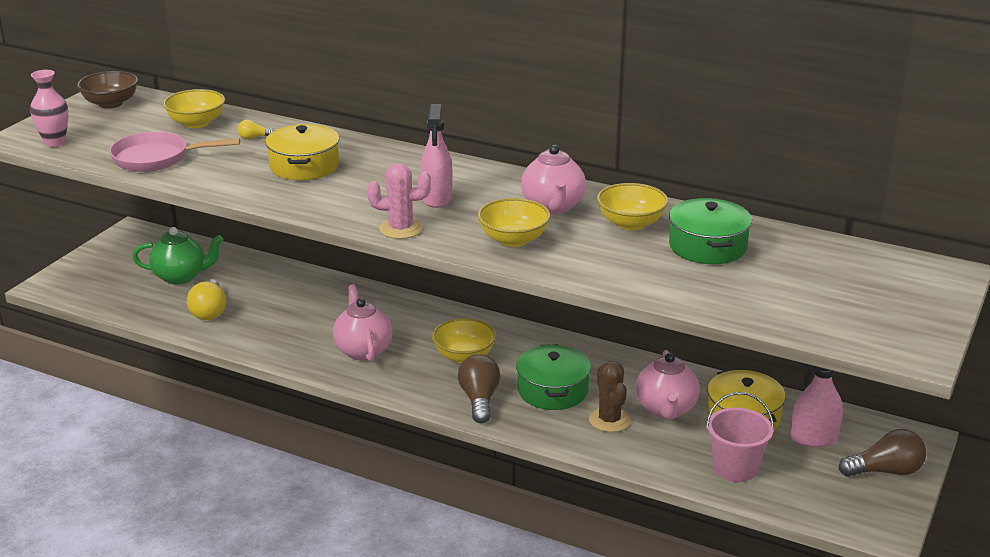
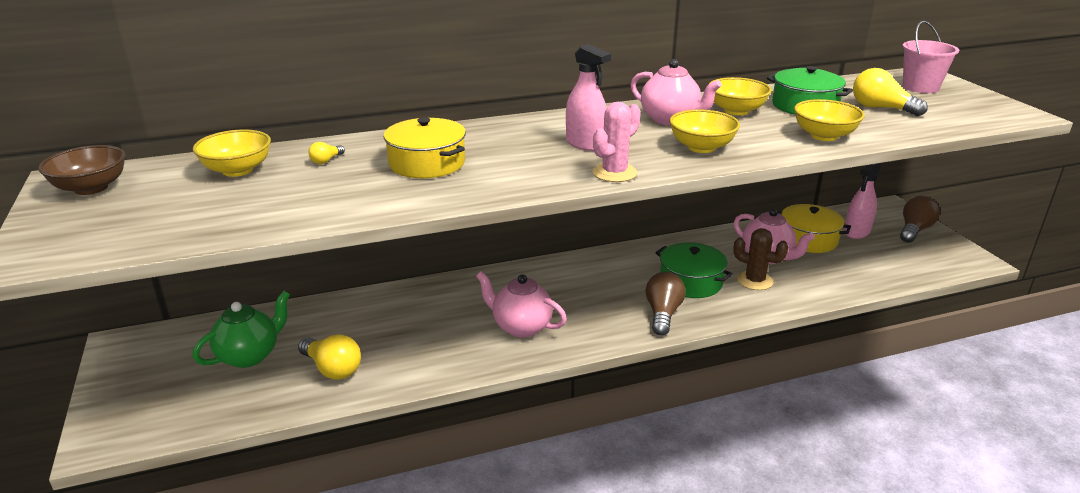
camera: 45 degrees left, 0 degrees up
(55, 143) = (96, 244): pink vase -> none
(156, 158) = (263, 211): pink pan -> none
(464, 356) = (597, 291): yellow bowl -> yellow bowl (824, 136)
(479, 400) = (663, 314): brown light bulb -> brown light bulb turned 60 degrees clockwise
(735, 468) = (862, 269): pink bucket -> pink bucket (920, 87)
(777, 281) = (881, 108): none -> yellow light bulb

